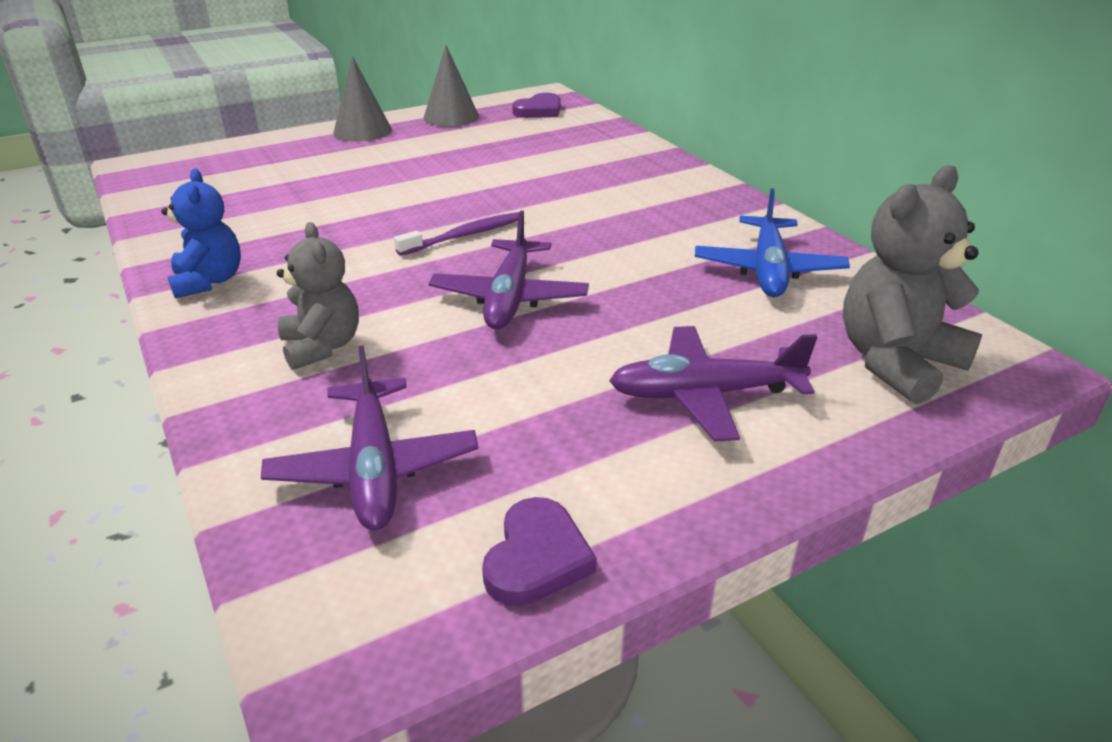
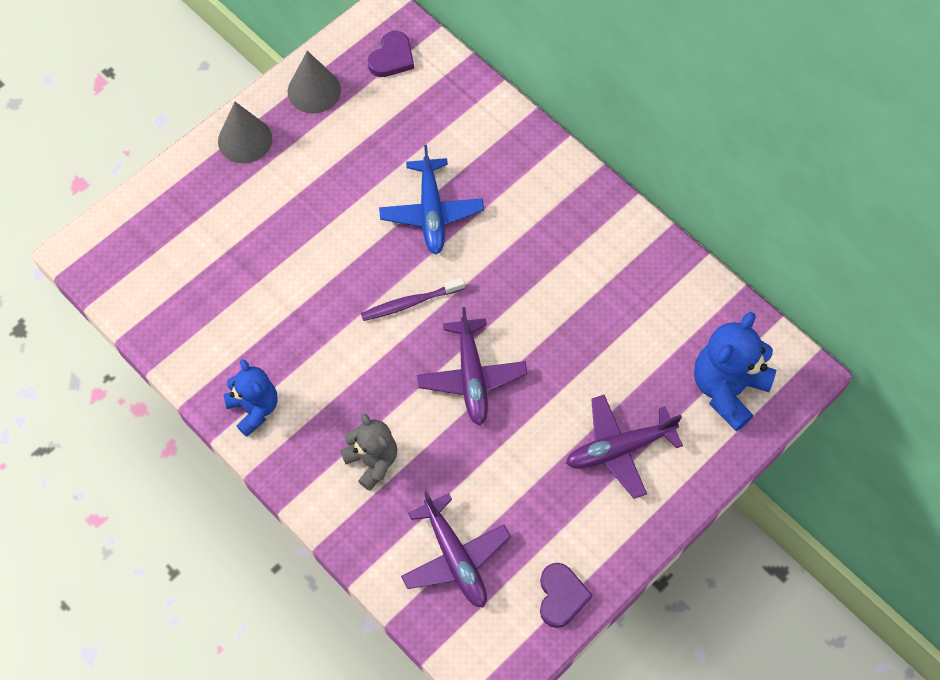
camera: 15 degrees left, 30 degrees up
(465, 235) = (410, 303): purple toothbrush -> purple toothbrush turned 150 degrees counterclockwise
(768, 270) = (639, 298): blue plane -> blue plane (431, 212)
(896, 362) = (727, 389): grey teddy bear -> blue teddy bear

